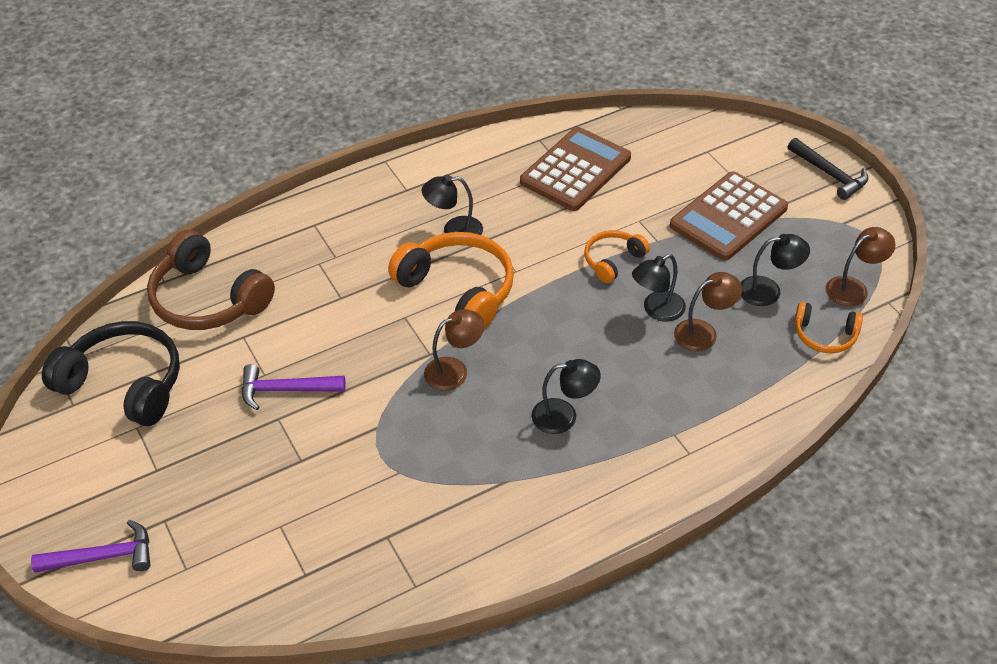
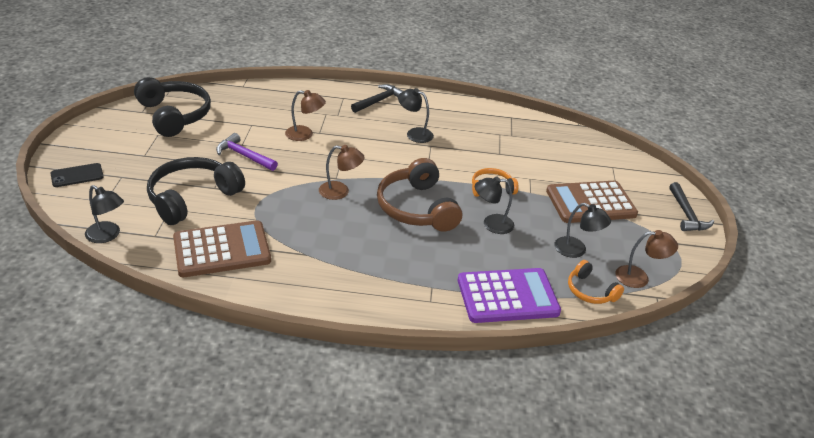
camera: 30 degrees right, 10 degrees down
(103, 557) = (77, 175): purple hammer -> black phone
(208, 299) = (254, 102): brown headphones -> brown headphones (416, 208)
(290, 492) = (192, 198): none -> black headphones
(363, 204) = (379, 101): none -> black hammer
(458, 289) = (386, 159): orange headphones -> none
(564, 416) = (376, 243): black lamp -> black lamp (107, 236)
(575, 170) = (517, 139): brown calculator -> brown calculator (222, 250)
(703, 332) = (509, 249): brown lamp -> brown lamp (305, 134)
(756, 395) = (507, 296): none -> purple calculator

